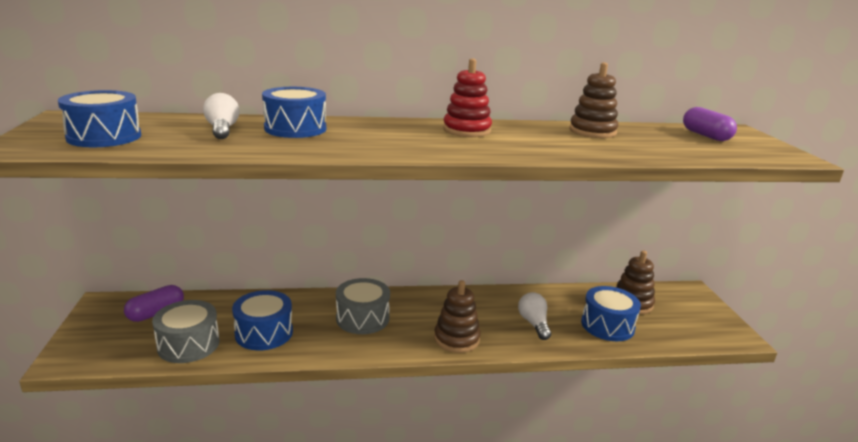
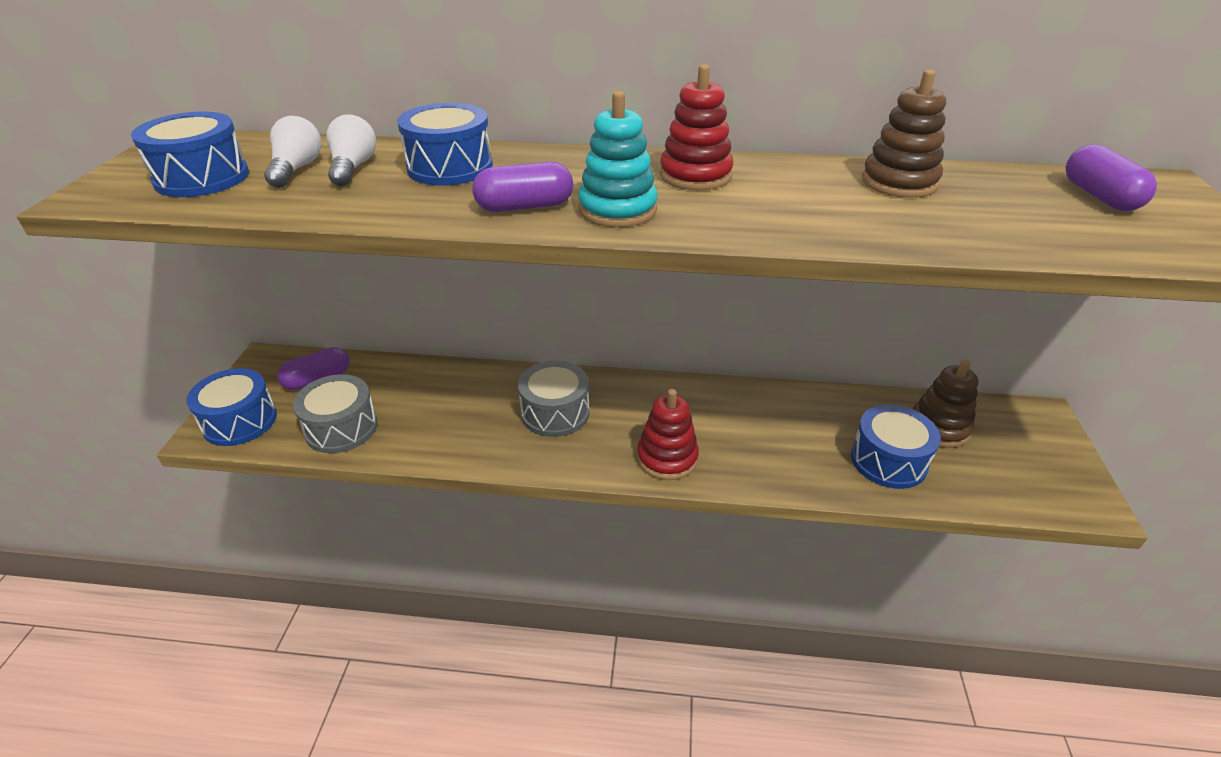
camera: 15 degrees right, 15 degrees up
(264, 333) = (430, 421): blue drum -> blue drum (240, 421)
(363, 147) = (524, 207): none -> purple capsule
(427, 147) = (617, 209): none -> turquoise stacking toy
(456, 339) = (667, 458): brown stacking toy -> red stacking toy
(534, 323) = (781, 446): white light bulb -> white light bulb (297, 169)

